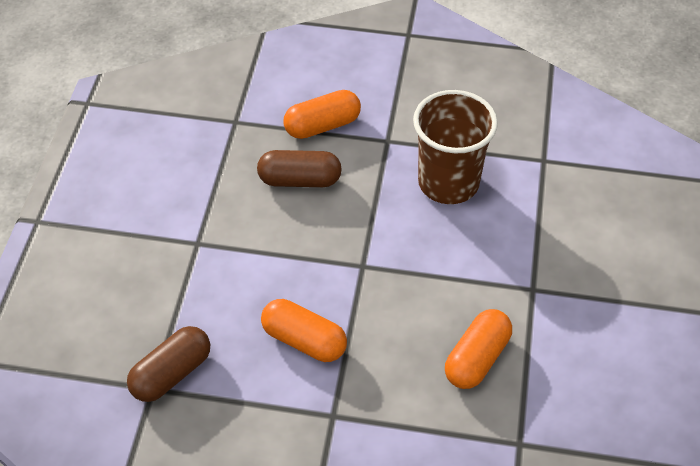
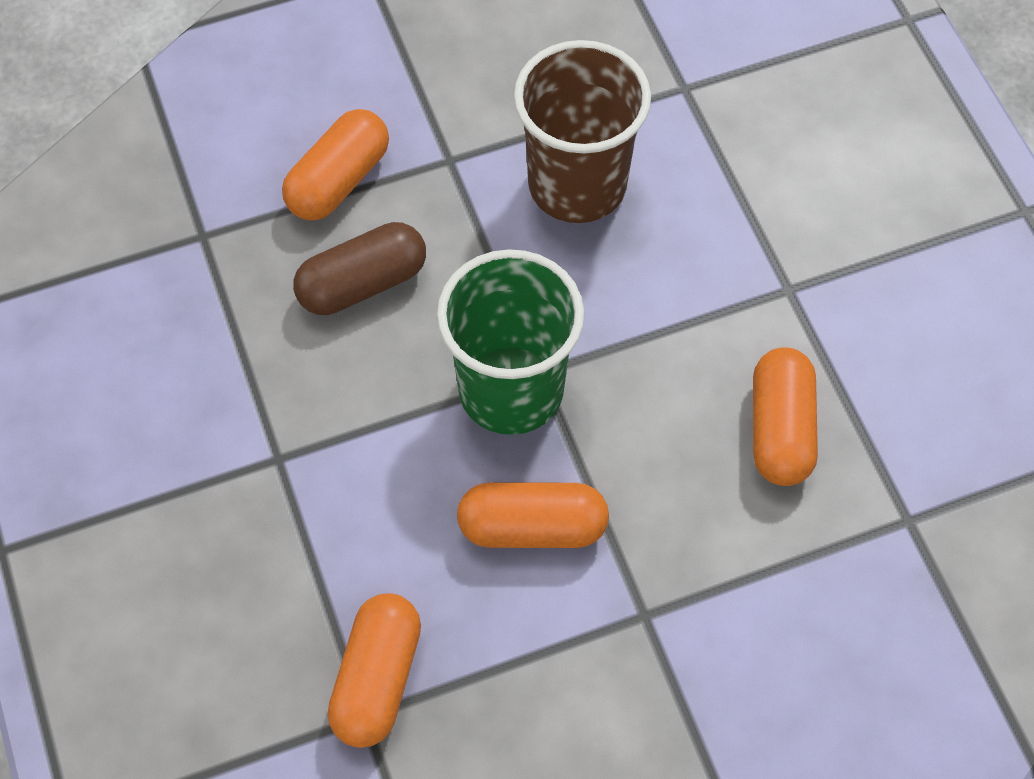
camera: 30 degrees left, 10 degrees up
(171, 373) = (377, 679): brown capsule -> orange capsule
(340, 267) = (511, 390): none -> green cup

